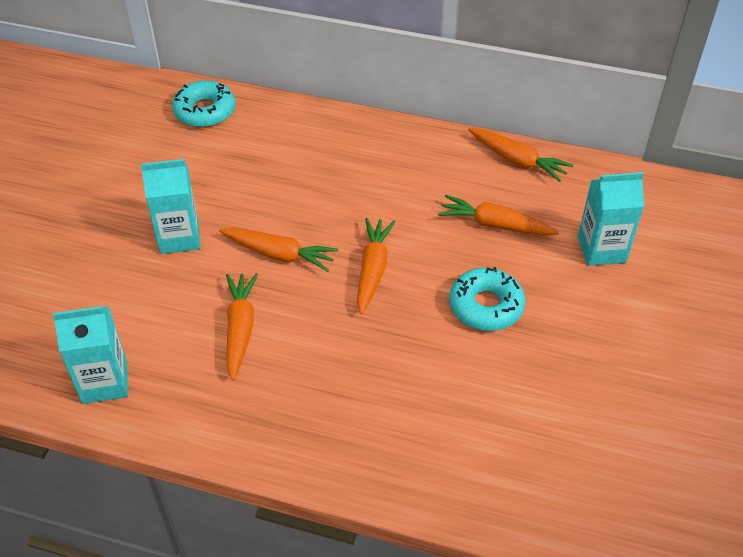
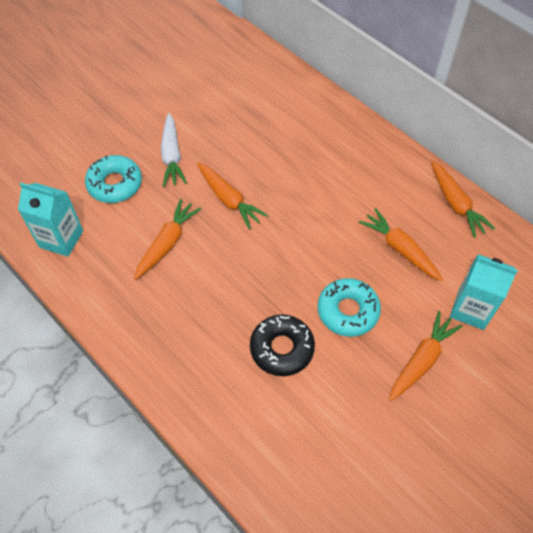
camera: 30 degrees right, 10 degrees up
(179, 237) = (172, 155): turquoise carton -> white carrot
(205, 111) = (250, 65): turquoise donut -> turquoise donut (115, 184)
(372, 270) = (285, 242): orange carrot -> orange carrot (421, 360)
(445, 374) = (282, 348): none -> black donut

